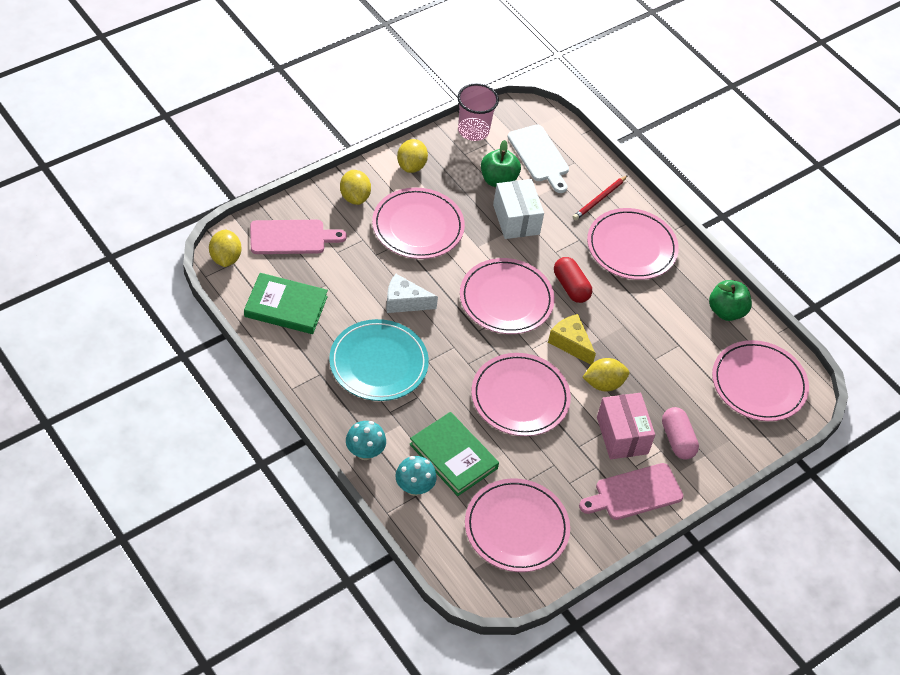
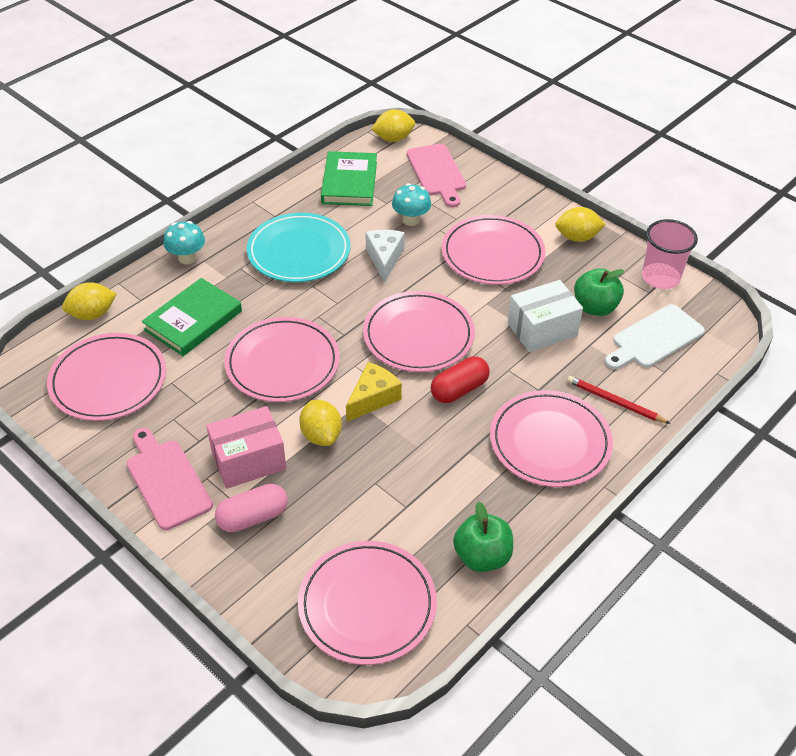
camera: 85 degrees right, 5 degrees down
(354, 197) = (510, 204): yellow lemon -> yellow lemon (92, 314)
(414, 488) = (150, 297): turquoise mushroom -> turquoise mushroom (411, 220)

